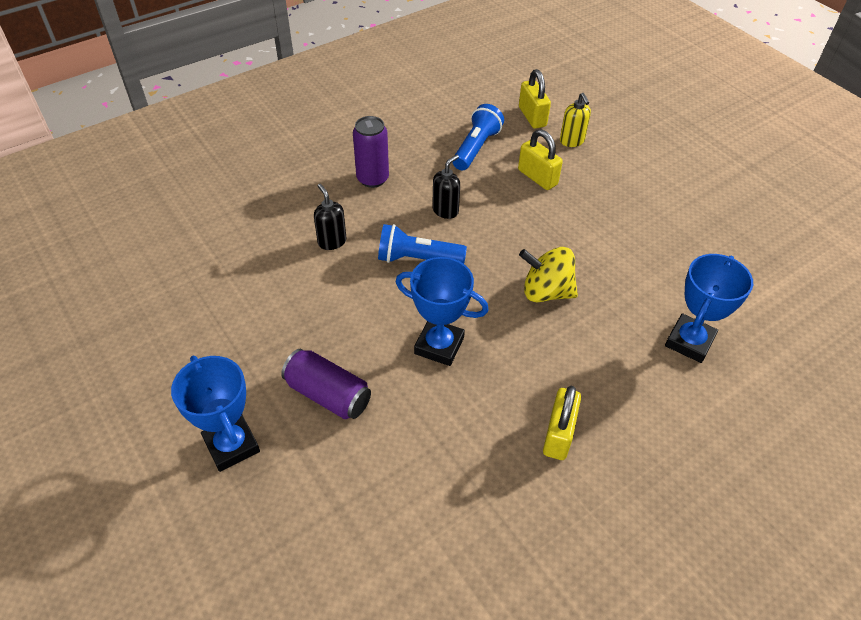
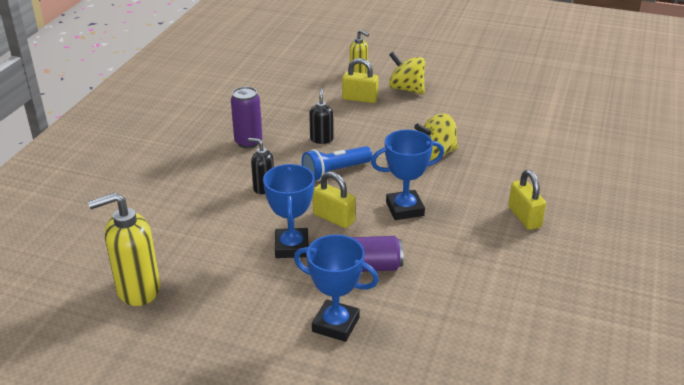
camera: 35 degrees left, 15 degrees down
(119, 297) = (138, 290): none -> yellow soap dispenser
(476, 148) = (300, 98): blue flashlight -> none
(532, 117) = (317, 68): yellow padlock -> yellow padlock (333, 218)
(602, 188) = (406, 89): none -> yellow spinning top
(689, 341) = (540, 142): blue trophy -> blue trophy (291, 247)

